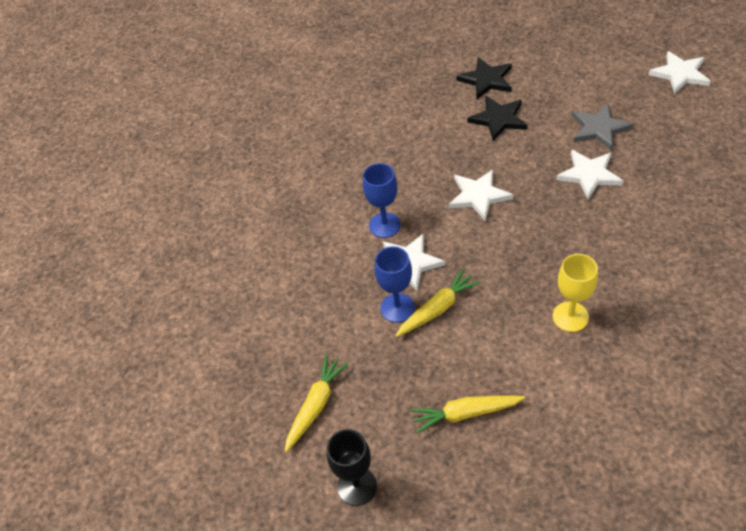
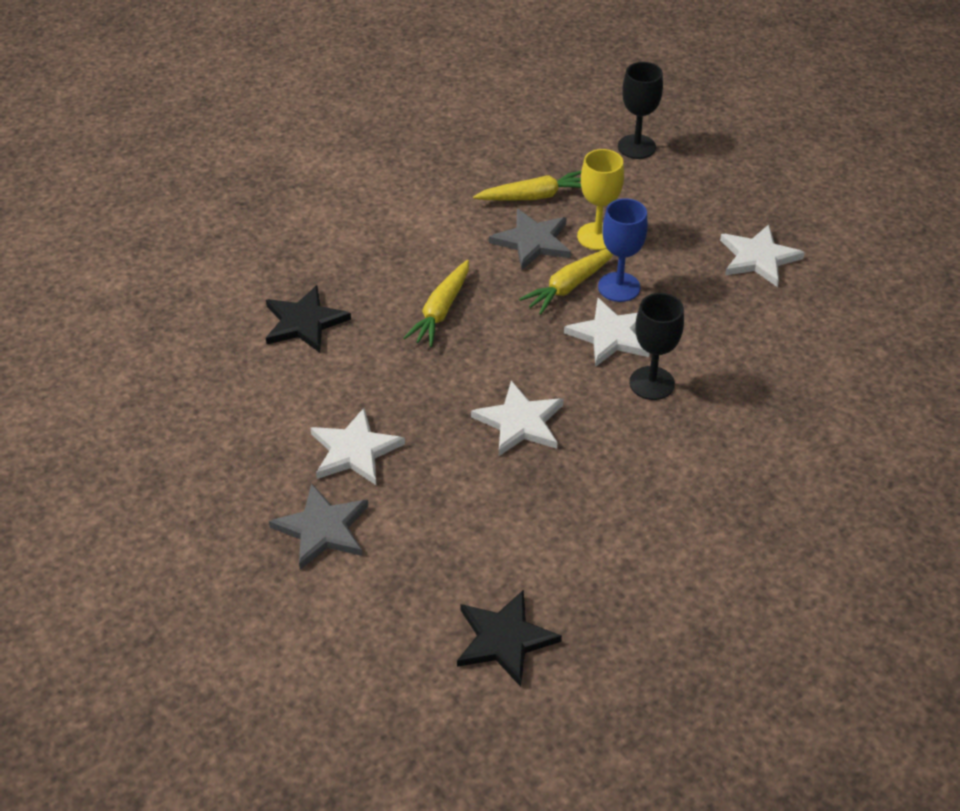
camera: 170 degrees right, 5 degrees down
(316, 405) = (693, 202): yellow carrot -> yellow carrot (441, 311)
(384, 225) = (651, 383): blue goblet -> black goblet
(467, 357) = (532, 241): none -> grey star
(498, 119) = (485, 552): black star -> black star (304, 322)
(570, 317) = (413, 278): yellow goblet -> yellow goblet (597, 236)
(680, 74) = (152, 638): white star -> white star (758, 258)

